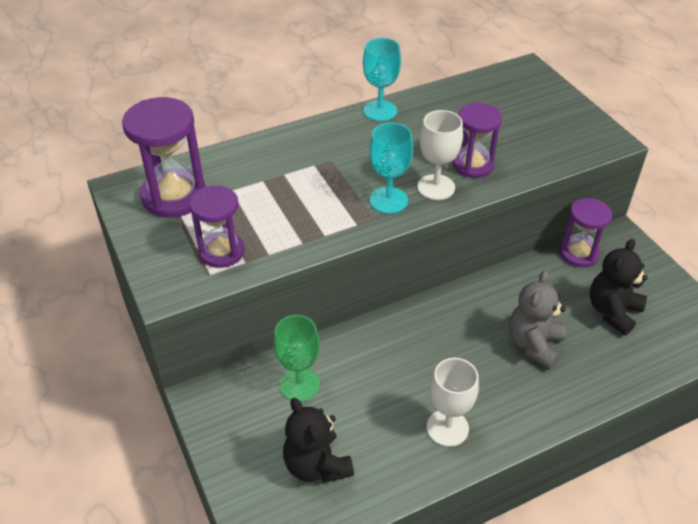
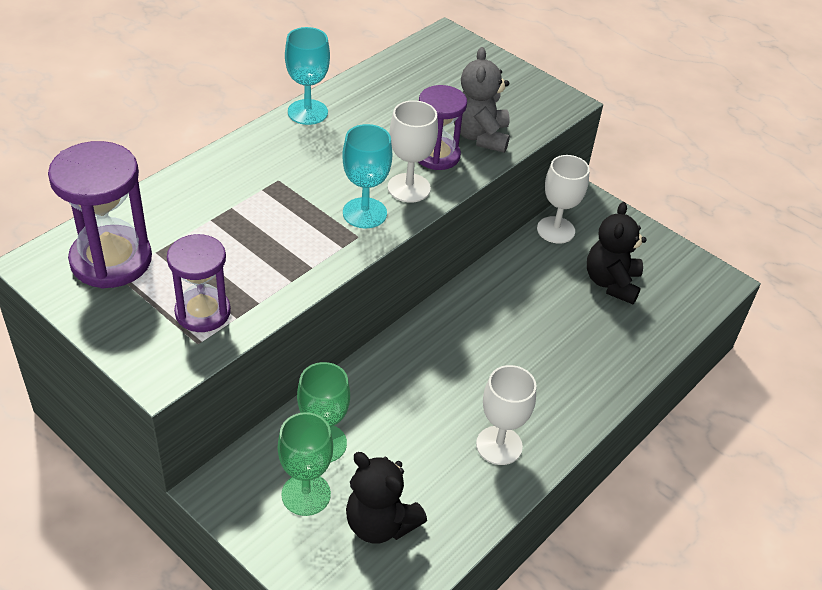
camera: 25 degrees left, 0 degrees up
(267, 422) = (306, 494): none -> green goblet
(533, 344) = (549, 336): grey teddy bear -> grey teddy bear (480, 136)
(578, 253) = (556, 230): purple hourglass -> white goblet

